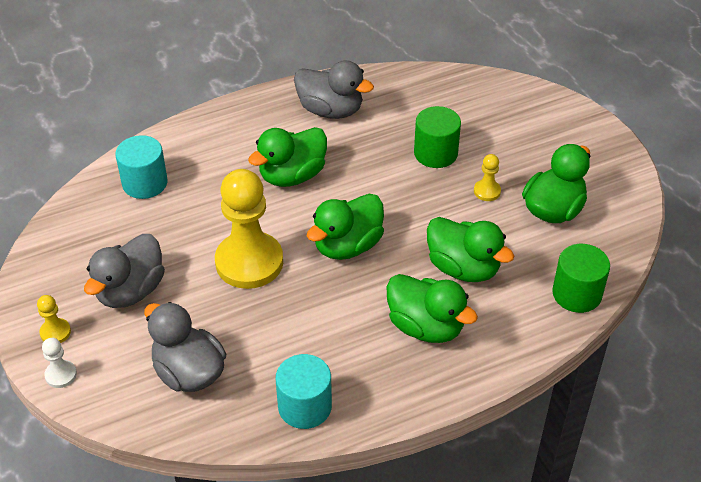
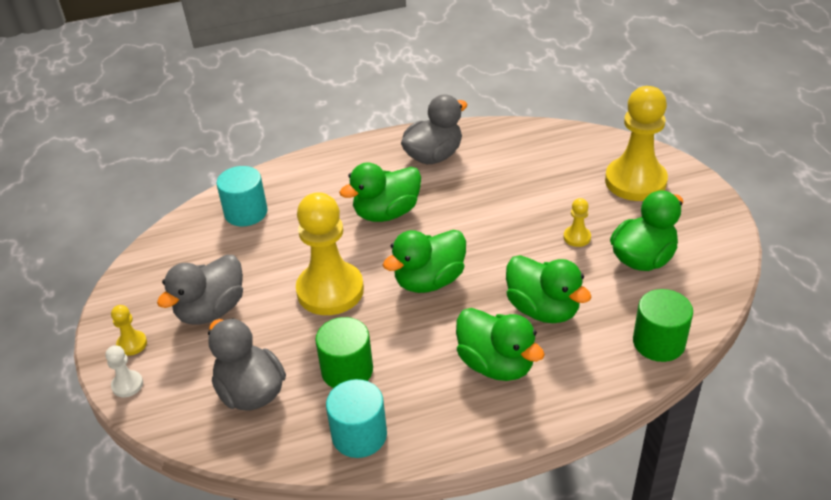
camera: 10 degrees right, 5 degrees down
(330, 110) = (433, 156): grey duck -> grey duck turned 75 degrees counterclockwise
(435, 153) = (530, 199): green cylinder -> green cylinder (347, 370)
(537, 128) = (635, 181): none -> yellow pawn

